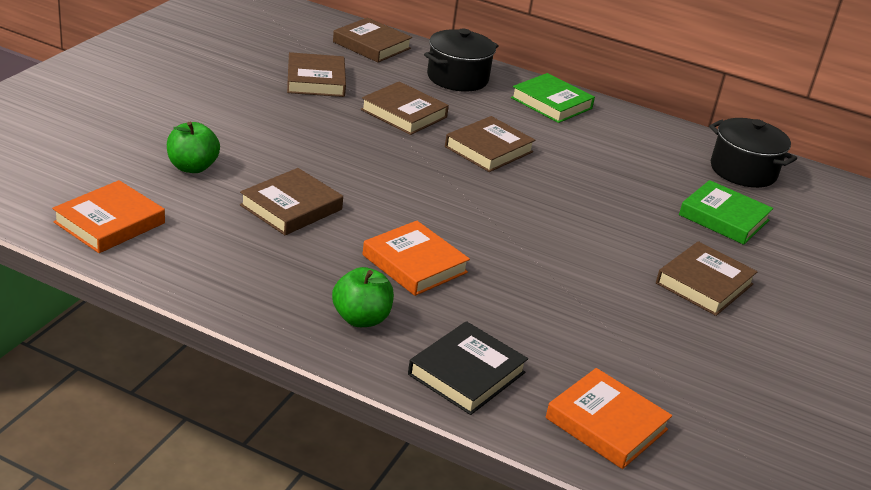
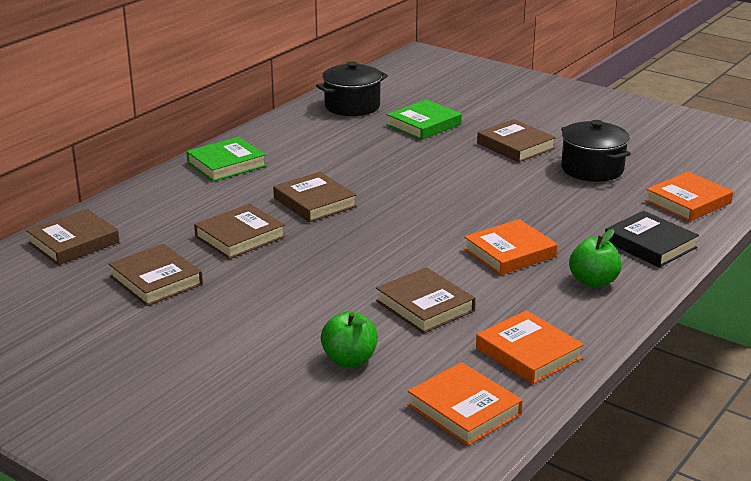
camera: 75 degrees left, 5 degrees down
(206, 264) = (528, 353): none -> orange book
(316, 80) = (156, 280): brown book -> brown book turned 45 degrees clockwise
(457, 78) = (166, 203): black pot -> black pot (592, 169)

